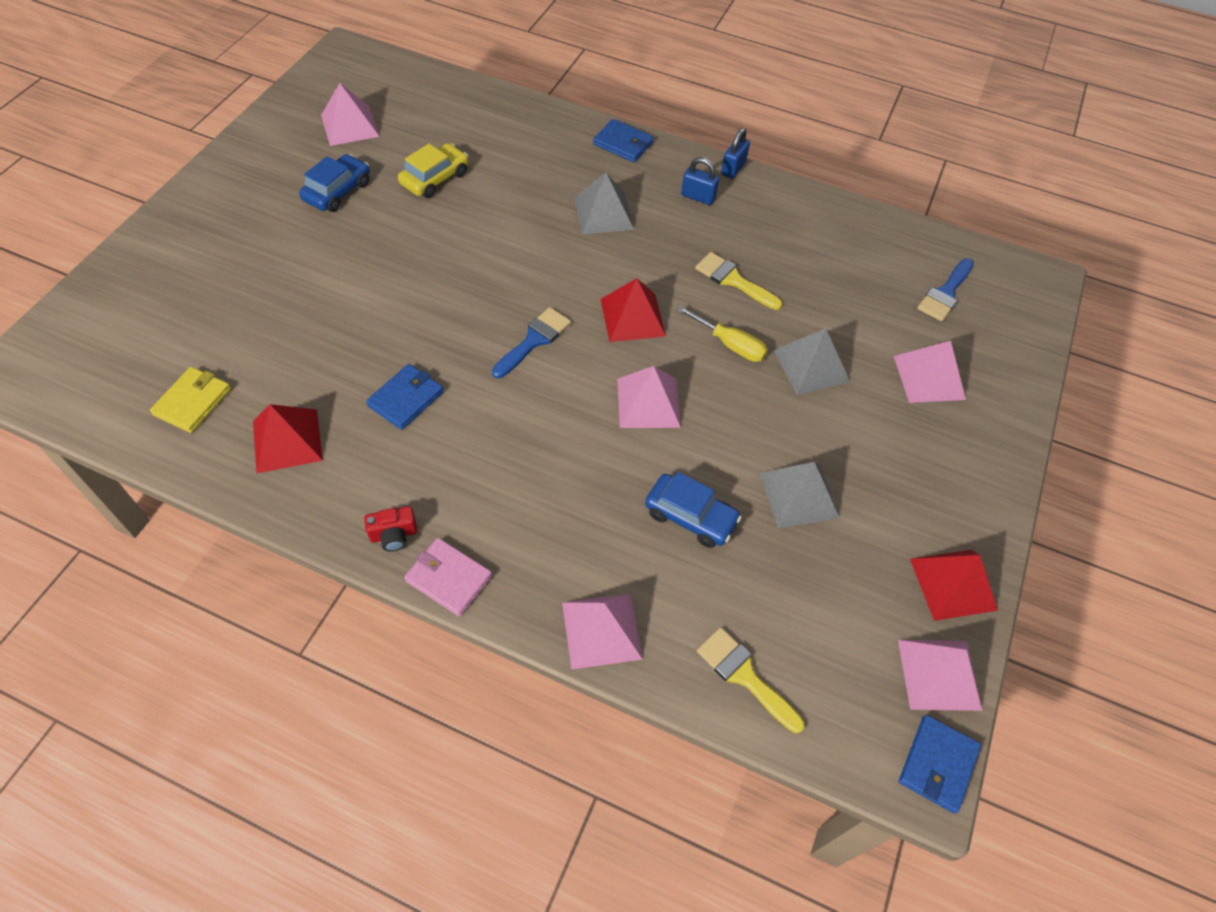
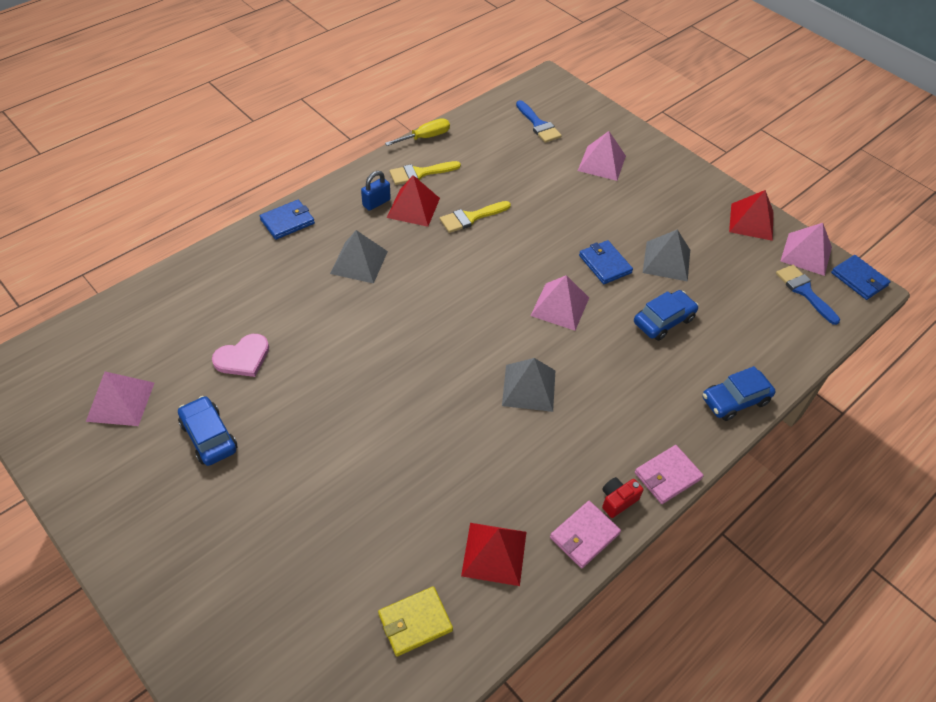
camera: 65 degrees left, 5 degrees down
(192, 401) = (415, 622): yellow wallet -> yellow wallet turned 75 degrees counterclockwise
(336, 515) = (584, 536): none -> pink wallet
(394, 535) = (617, 500): red camera -> red camera turned 135 degrees counterclockwise
(406, 398) = (488, 454): blue wallet -> blue wallet (604, 264)
(435, 178) = (243, 357): yellow car -> pink heart
(534, 340) = (469, 351): blue brush -> blue brush (804, 291)
(601, 630) = (735, 400): pink pyramid -> blue car
(632, 317) = (476, 285): red pyramid -> red pyramid (413, 207)
(730, 345) = (529, 243): yellow screwdriver -> yellow screwdriver (425, 137)
(733, 168) = (359, 172): blue padlock -> none
(745, 676) = (786, 340): yellow brush -> yellow brush (420, 173)
(811, 365) = (567, 211): grey pyramid -> grey pyramid (529, 387)

